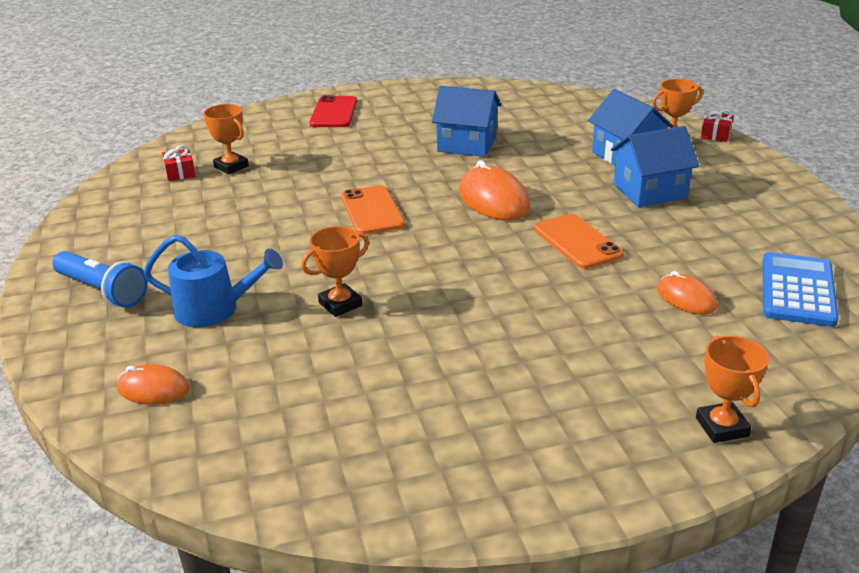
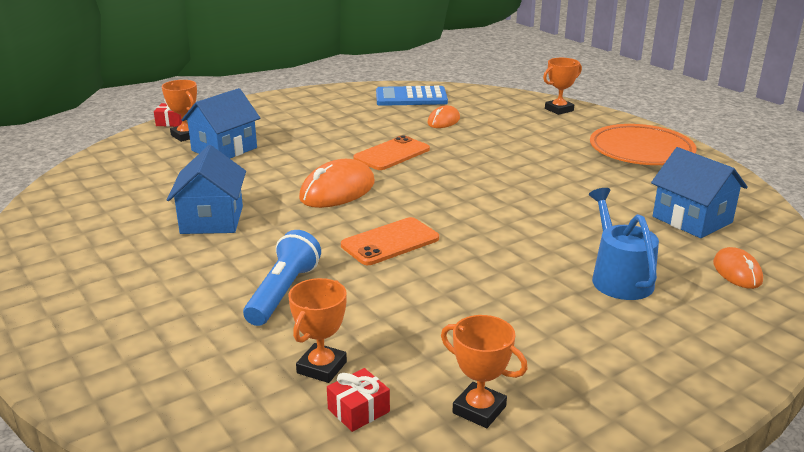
camera: 110 degrees left, 5 degrees down
(102, 291) = (659, 355): blue flashlight -> blue flashlight (283, 292)
(334, 113) = (111, 330): red phone -> none
(340, 304) = (554, 224): orange trophy -> orange trophy (479, 409)
(504, 454) = (641, 151): none -> orange plate
(650, 191) = (293, 137): blue house -> blue house (692, 219)

